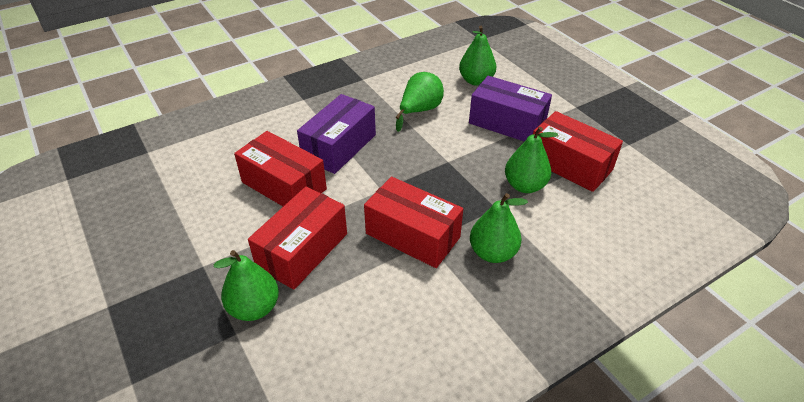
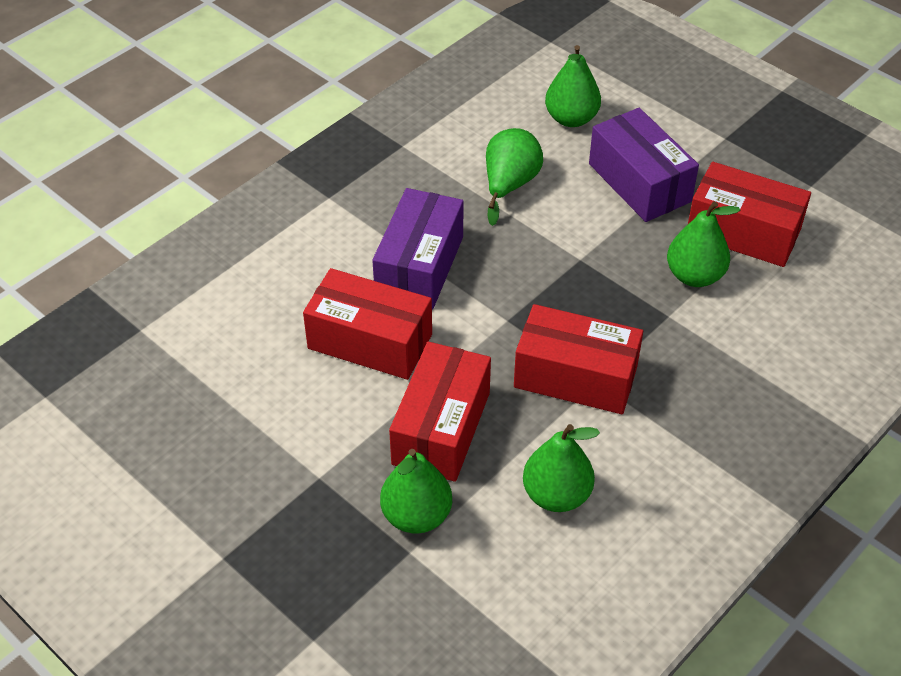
camera: 15 degrees left, 5 degrees up
(492, 253) = (685, 379): green pear -> green pear (556, 495)
(507, 123) = (639, 182): purple box -> purple box turned 45 degrees clockwise

